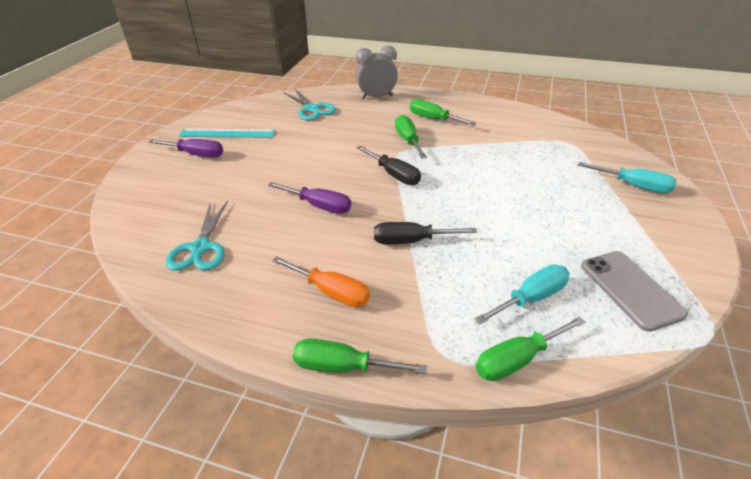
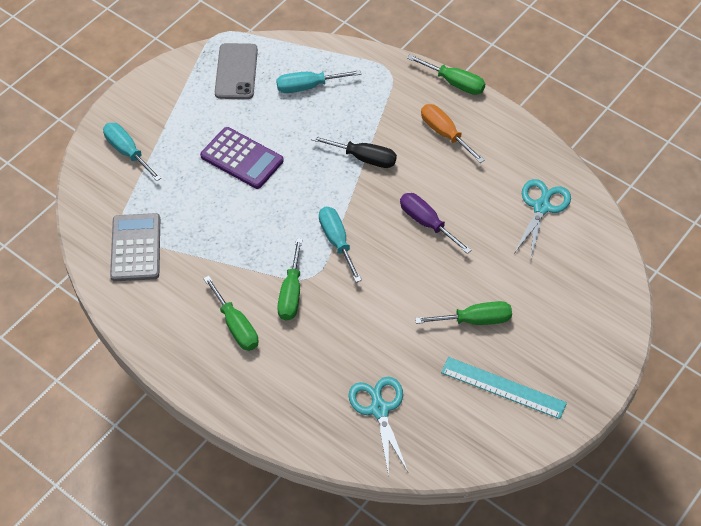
camera: 160 degrees left, 15 degrees up
(196, 154) = (543, 353): purple screwdriver -> none
(377, 97) = (278, 410): grey clock -> none
(394, 175) = (337, 241): black screwdriver -> turquoise screwdriver
(517, 360) = (347, 56): green screwdriver -> green screwdriver (475, 320)
(529, 208) = (242, 158): none -> purple calculator
(545, 136) = (135, 248): none -> grey calculator

